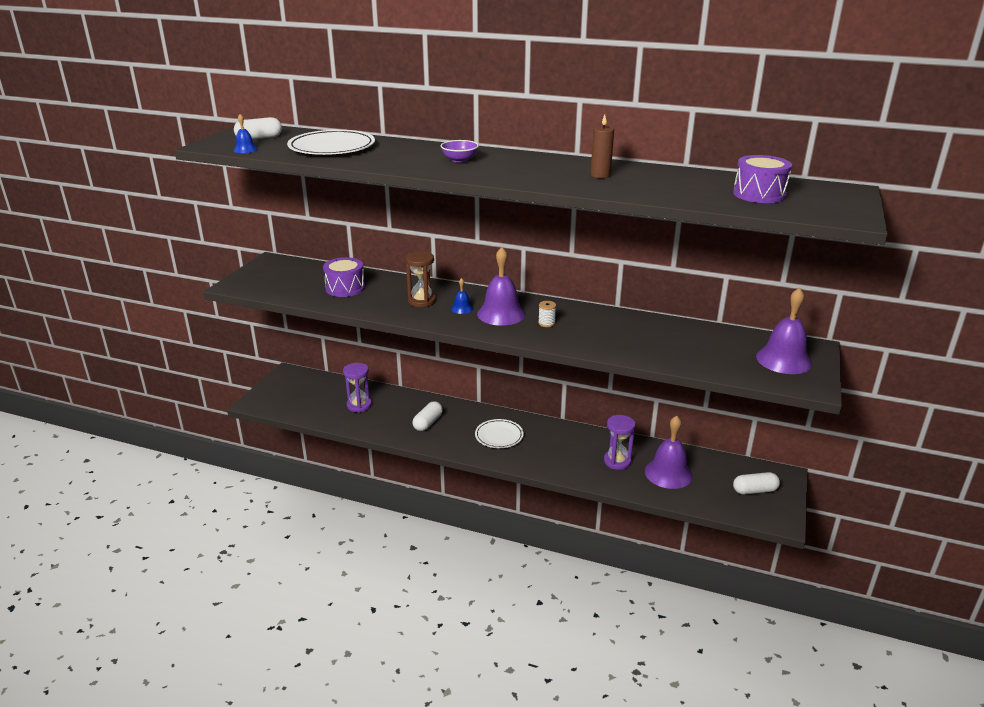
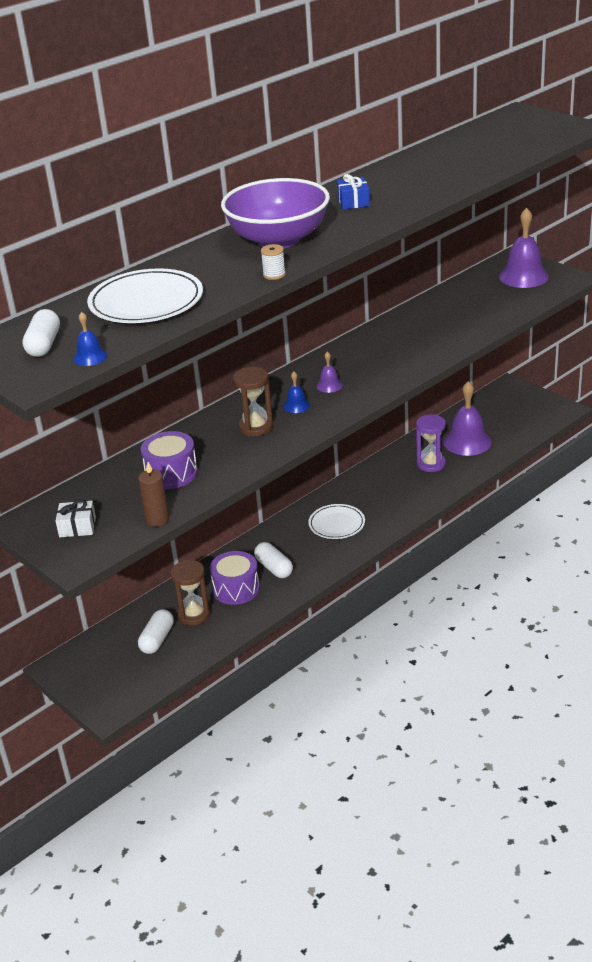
camera: 60 degrees left, 5 degrees up
(271, 276) = (77, 527): none -> white gift
(359, 405) = (194, 614): purple hourglass -> brown hourglass
(460, 160) = (278, 240): purple bowl -> purple bowl, size x2.38
(501, 314) = (329, 385): purple bell -> purple bell, size x0.47
(546, 323) = (371, 365): white spool -> white spool (274, 275)
(554, 168) = (353, 202): none -> blue gift
(600, 175) = (394, 187): brown candle -> brown candle (157, 520)
(754, 490) = (519, 407): white capsule -> white capsule (157, 639)
(759, 194) = (501, 142): purple drum -> purple drum (236, 589)

